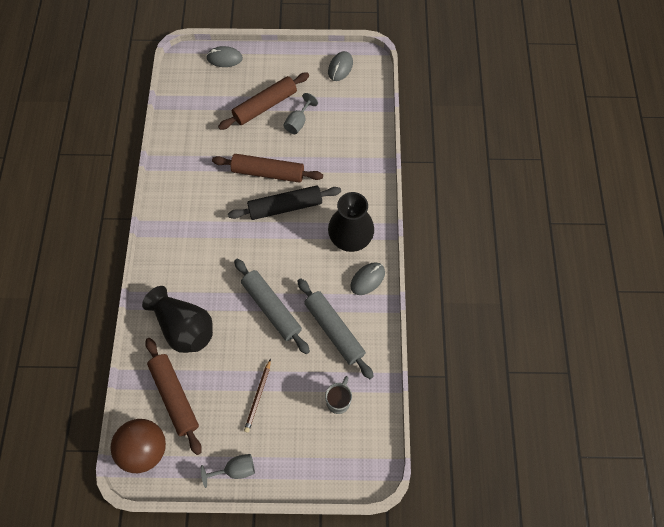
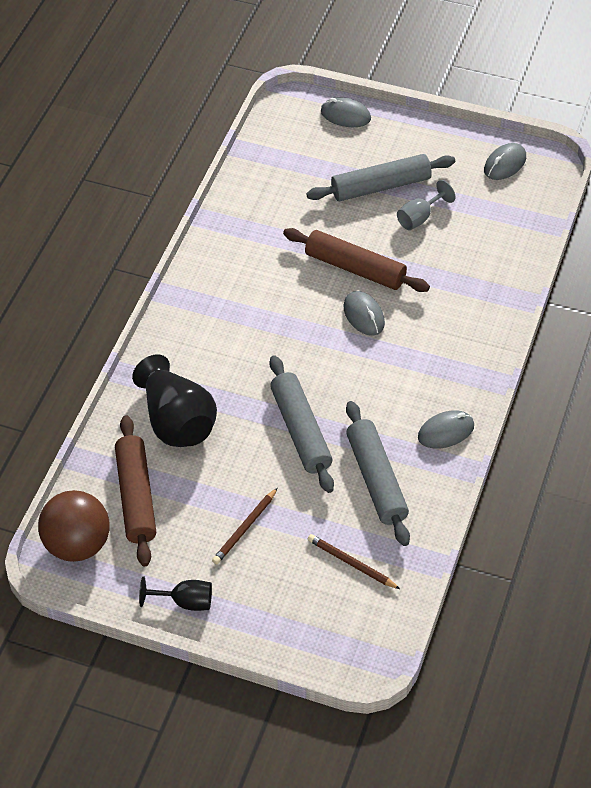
camera: 20 degrees right, 15 degrees down
(235, 469) = (185, 602): grey goblet -> black goblet
(265, 106) = (381, 186): brown rolling pin -> grey rolling pin
(285, 207) = (364, 315): black rolling pin -> grey mouse
(338, 400) = (351, 563): grey mug -> brown pencil
(350, 236) = (441, 374): black vase -> none

